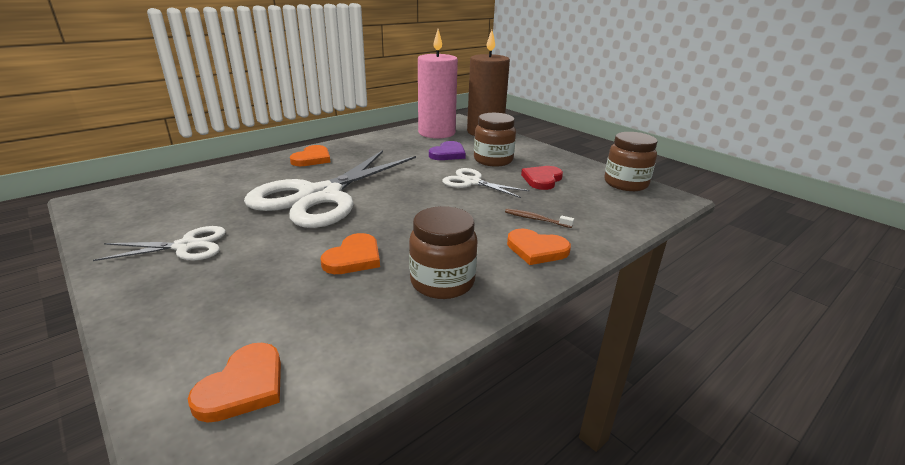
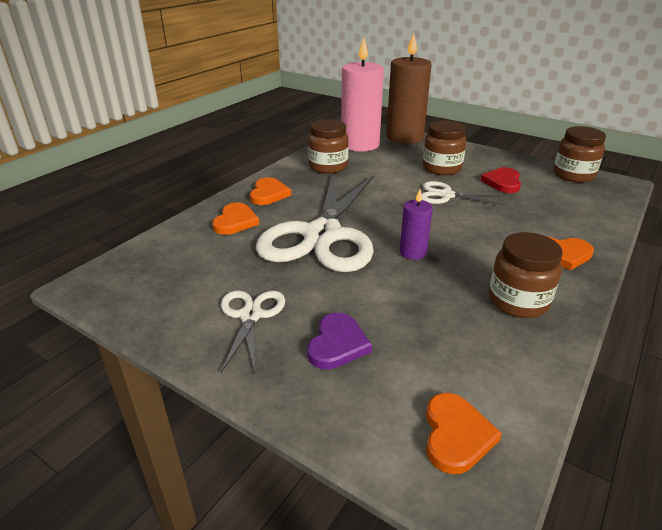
camera: 15 degrees left, 5 degrees up
(186, 246) = (251, 315): white scissors -> white scissors turned 60 degrees counterclockwise
(354, 258) = (421, 294): orange heart -> orange heart (235, 221)
(386, 223) = (413, 252): none -> purple candle
(388, 145) = (328, 166): none -> brown jar
(448, 154) = (394, 167): purple heart -> purple heart (337, 344)
(536, 219) = (535, 224): brown toothbrush -> none

